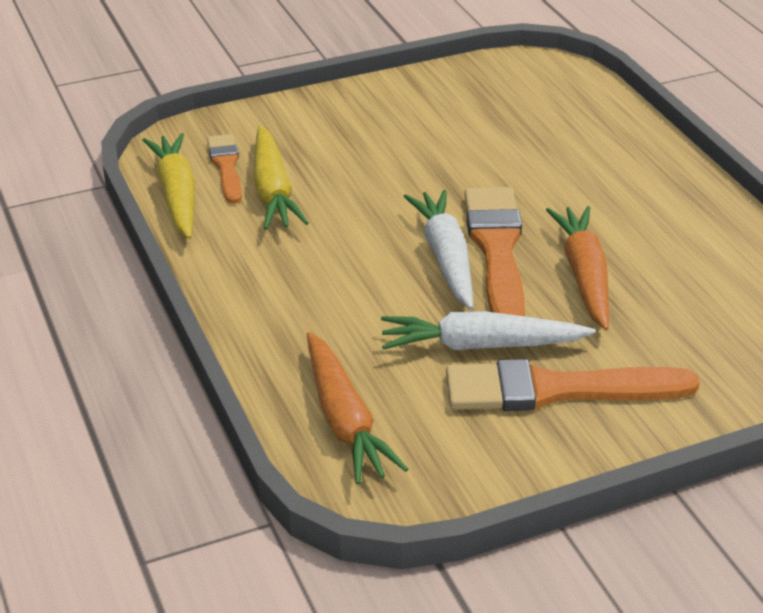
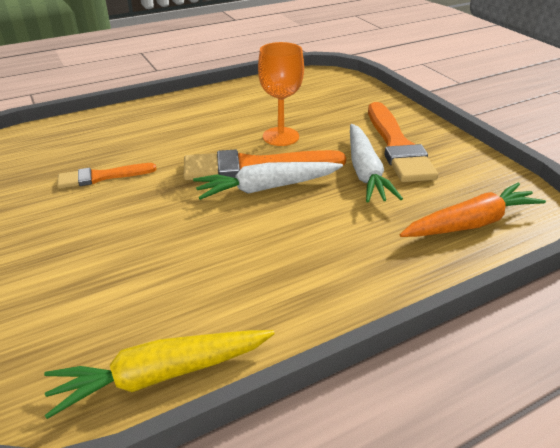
camera: 95 degrees left, 0 degrees up
(226, 167) = (107, 336): orange brush -> orange brush (102, 176)
(273, 190) = (161, 292): yellow carrot -> none
(584, 276) = (280, 136): orange carrot -> orange goblet

